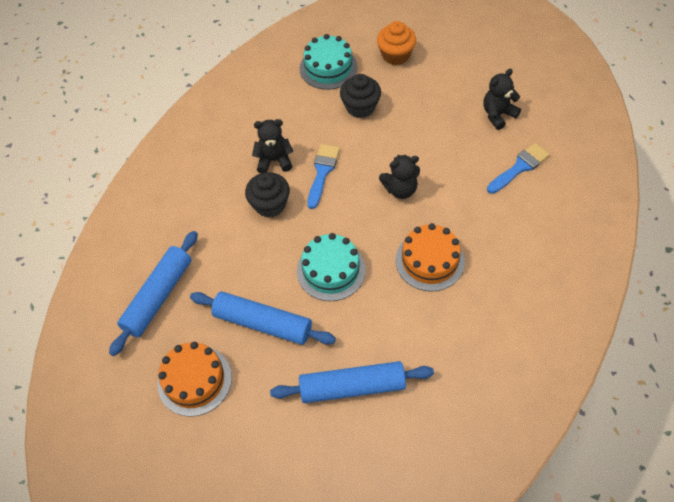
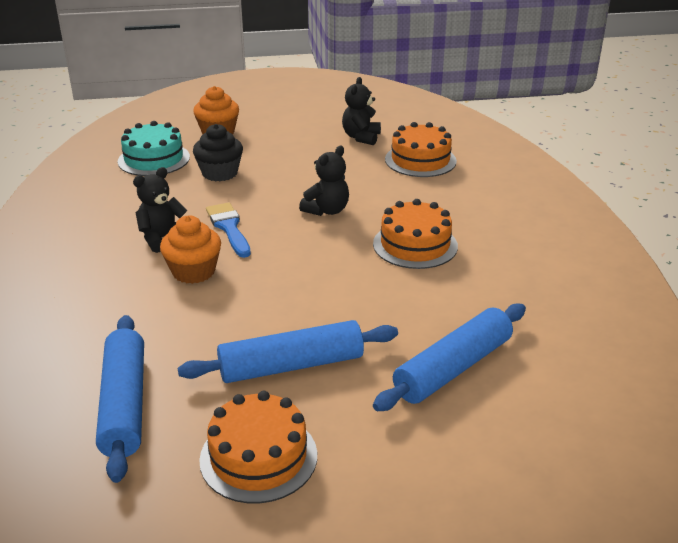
camera: 40 degrees left, 25 degrees down
(270, 204) = (193, 271): black cupcake -> orange cupcake
(331, 270) = (322, 292): turquoise cake -> none
(520, 167) = (420, 160): blue brush -> orange cake

